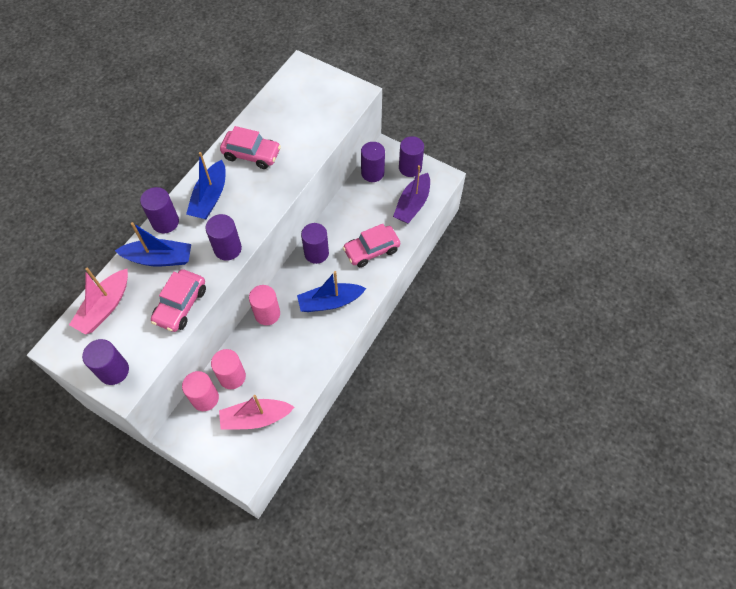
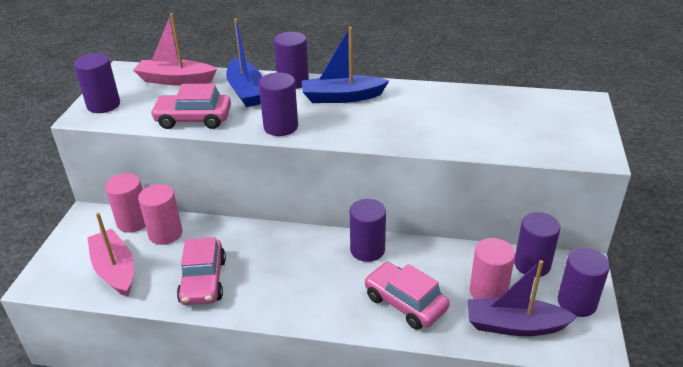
camera: 70 degrees right, 25 degrees down
(251, 154) = (421, 105): pink car -> pink car (203, 281)
(267, 314) = (259, 235): pink cylinder -> pink cylinder (488, 292)
(330, 302) = (301, 285): blue boat -> none

